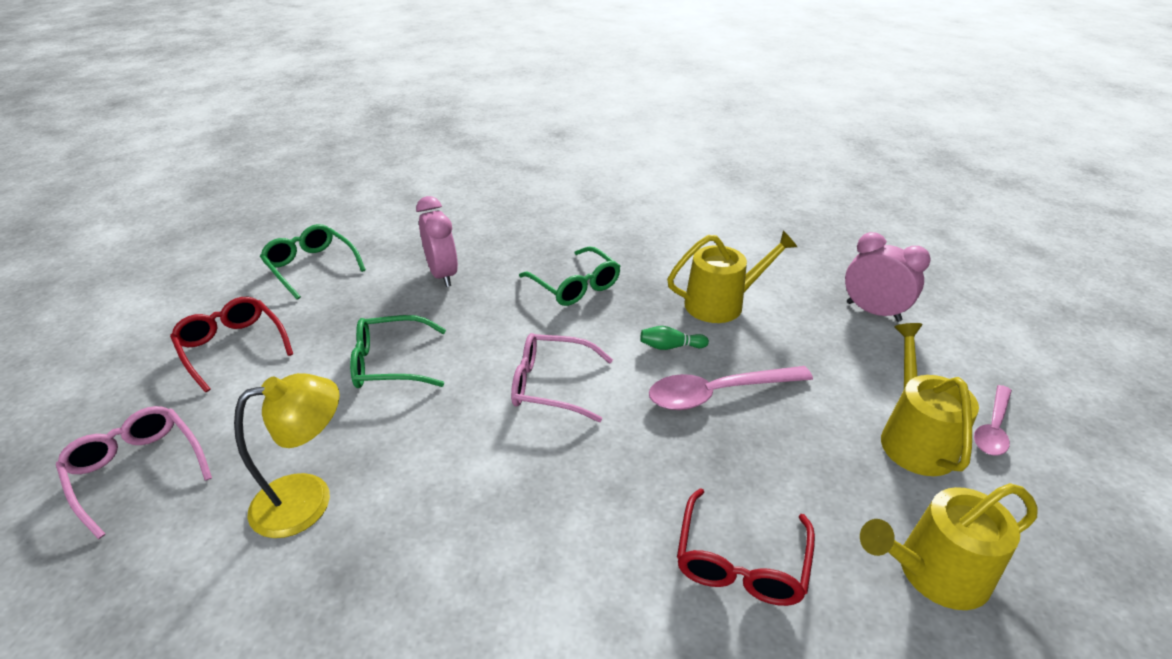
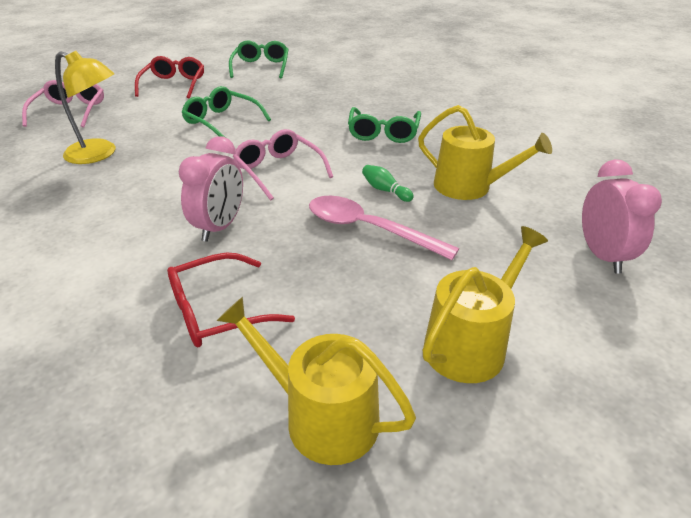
camera: 45 degrees right, 0 degrees up
(443, 274) = (317, 96): pink clock -> pink clock (220, 227)
(992, 428) = (565, 389): pink spoon -> none

